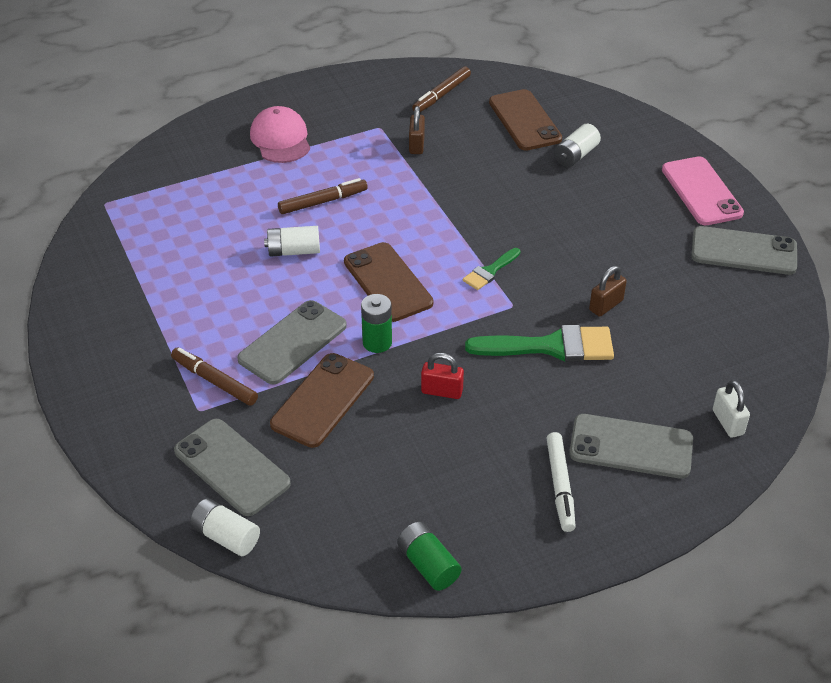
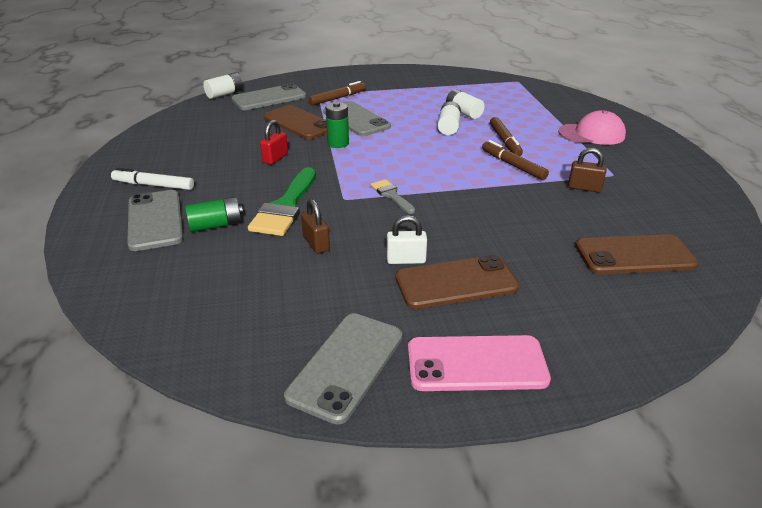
camera: 105 degrees right, 10 degrees down
(388, 282) = (399, 154): brown phone -> brown phone (456, 283)
(428, 565) = (147, 137): green battery -> green battery (216, 225)
(441, 95) = (678, 212): brown marker -> brown marker (513, 165)
(490, 271) = (391, 195): green brush -> grey brush
(575, 155) = (564, 277): white battery -> white battery (463, 113)
(631, 447) = (155, 220): grey phone -> grey phone turned 45 degrees counterclockwise
(728, 422) = (128, 275): white padlock -> white padlock (406, 260)

